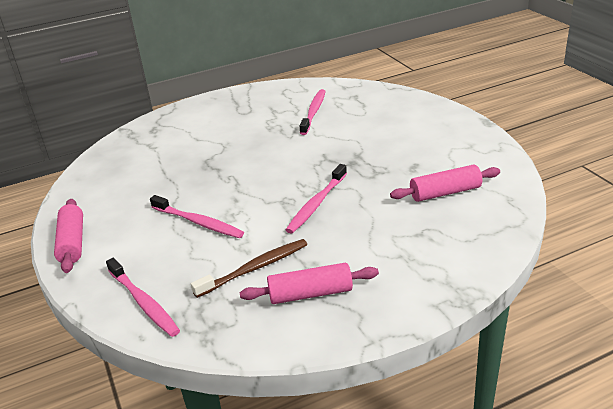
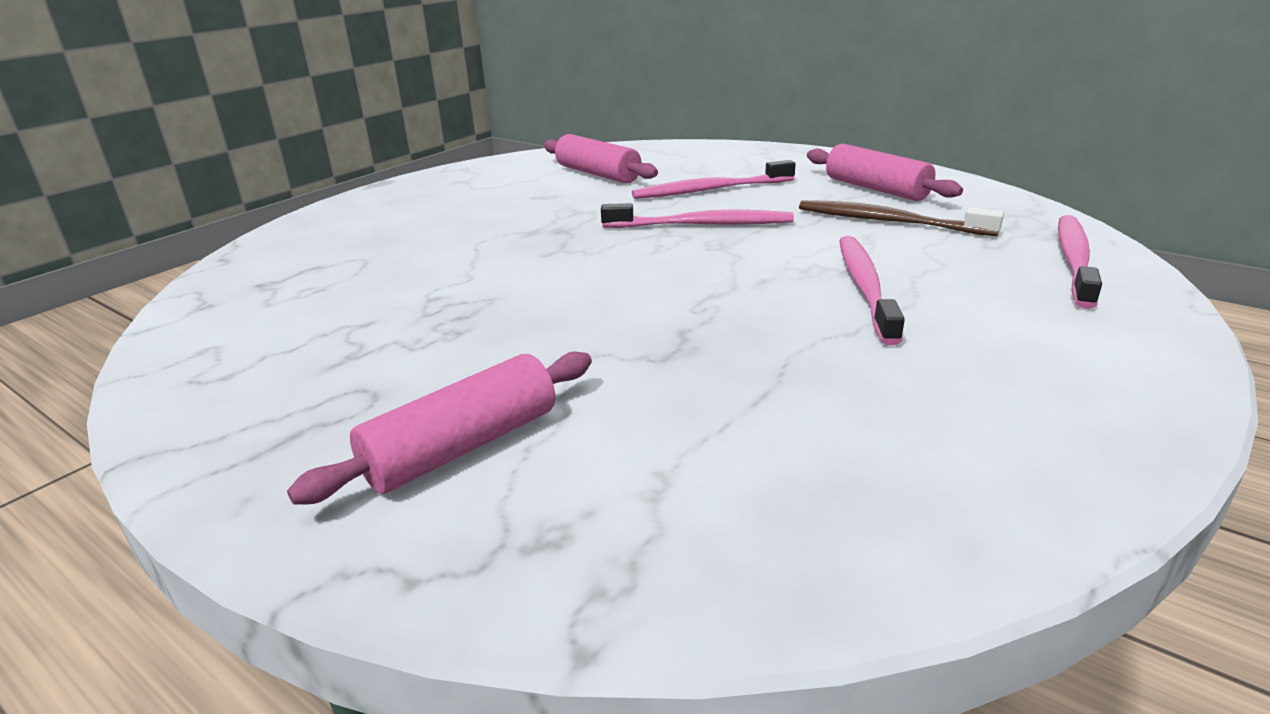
camera: 120 degrees left, 5 degrees down
(72, 242) = (1130, 387): pink rolling pin -> pink rolling pin (462, 446)
(314, 112) = (355, 305): pink toothbrush -> pink toothbrush (710, 190)

